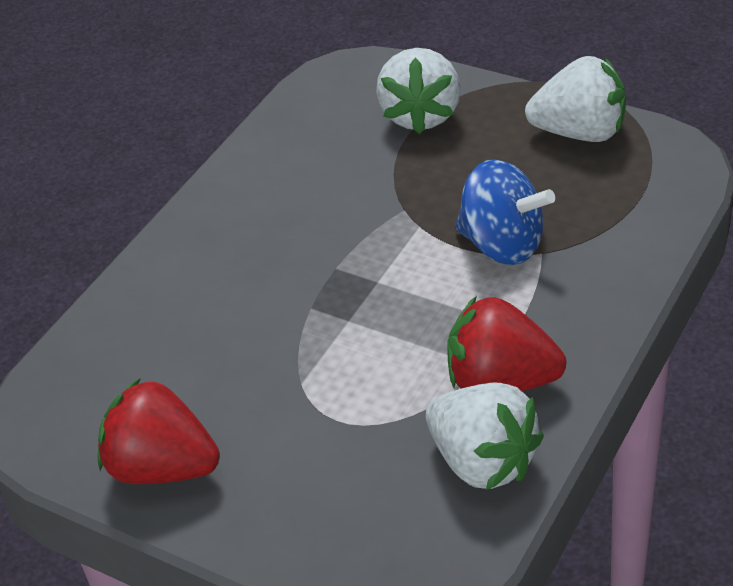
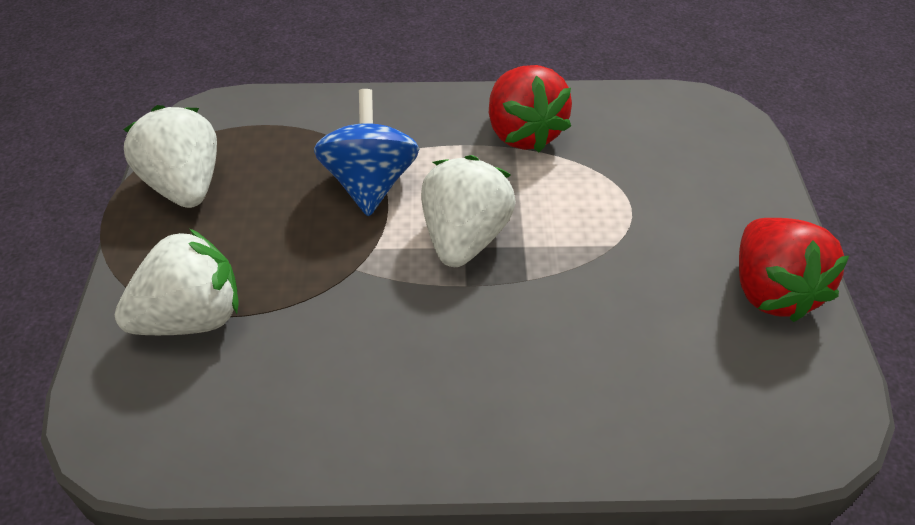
camera: 125 degrees left, 5 degrees up
(483, 462) = (601, 117): white strawberry -> white strawberry (465, 238)

